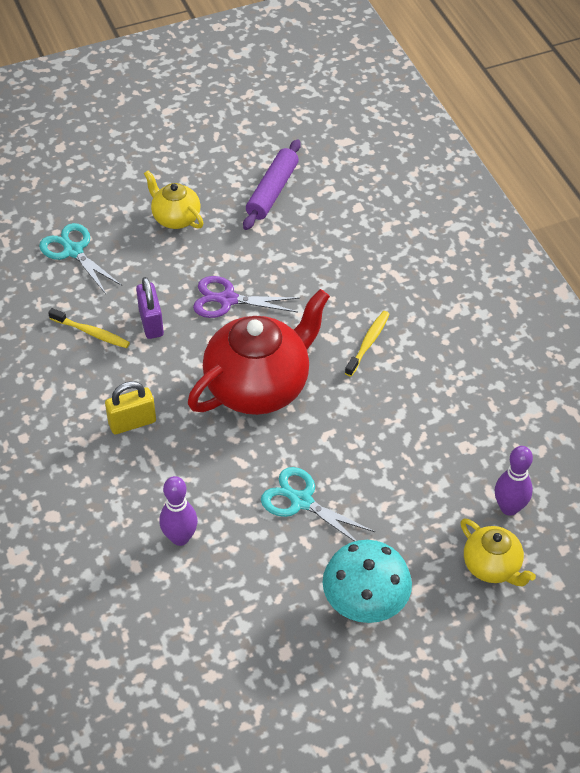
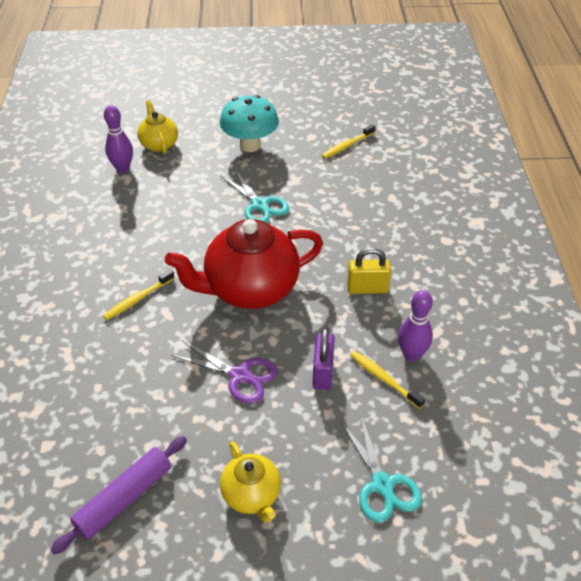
camera: 160 degrees left, 5 degrees down
(180, 538) = (355, 205): purple bowling pin -> purple bowling pin (411, 354)
(225, 649) = (347, 145): none -> yellow toothbrush

